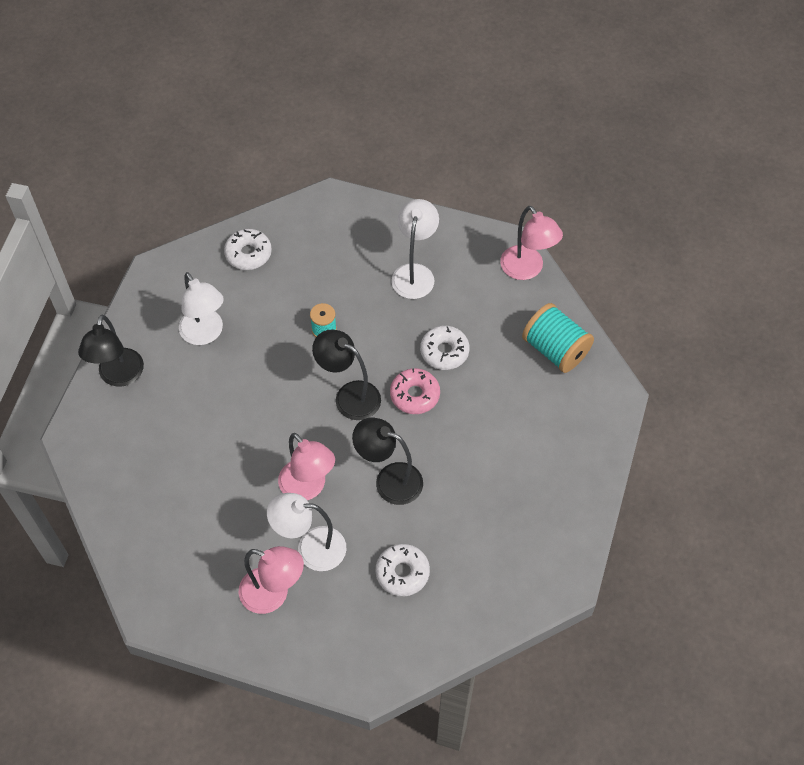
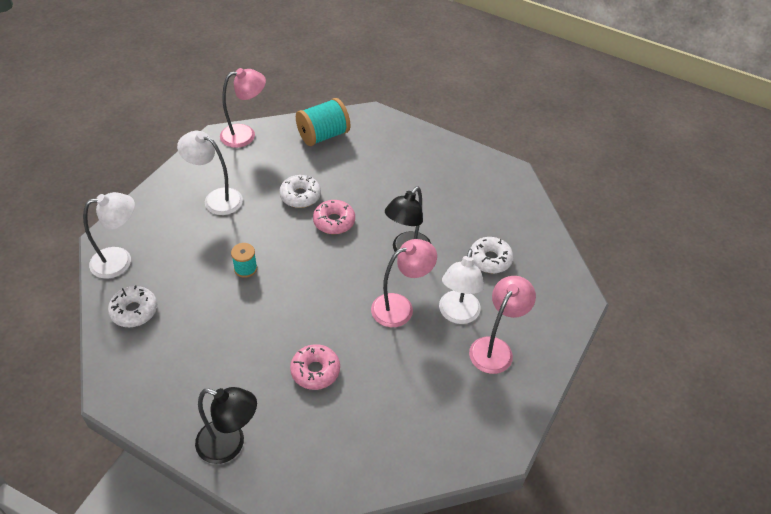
camera: 80 degrees left, 10 degrees down
(205, 334) = (211, 360): white lamp -> white lamp (120, 260)
(210, 425) = (315, 371): none -> pink donut
(349, 396) = (319, 263): black lamp -> none

